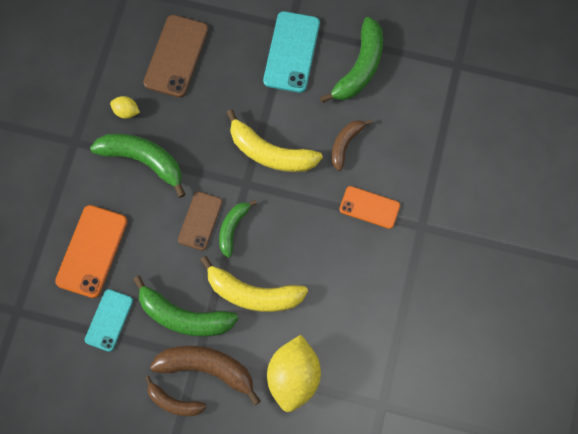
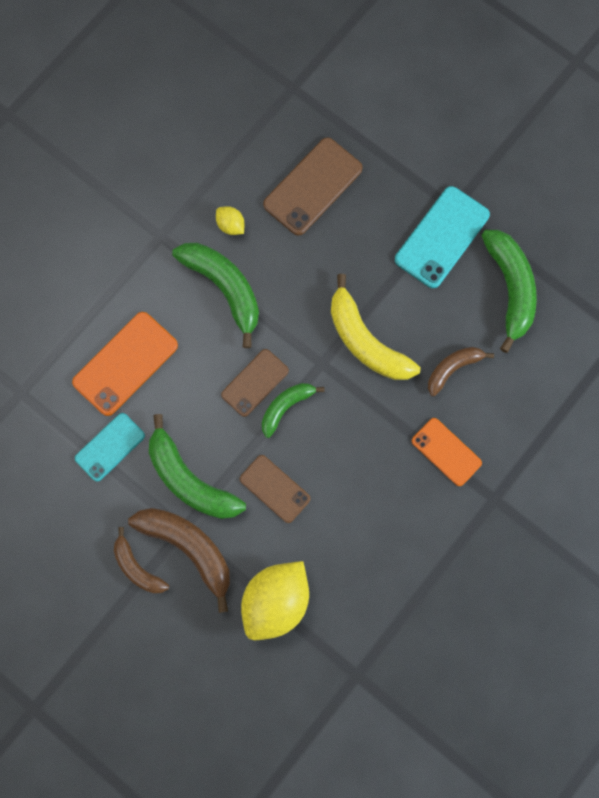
camera: 25 degrees right, 5 degrees up
(253, 293) = (274, 489): yellow banana -> brown phone
(360, 67) = (510, 288): green banana -> green banana turned 60 degrees counterclockwise

